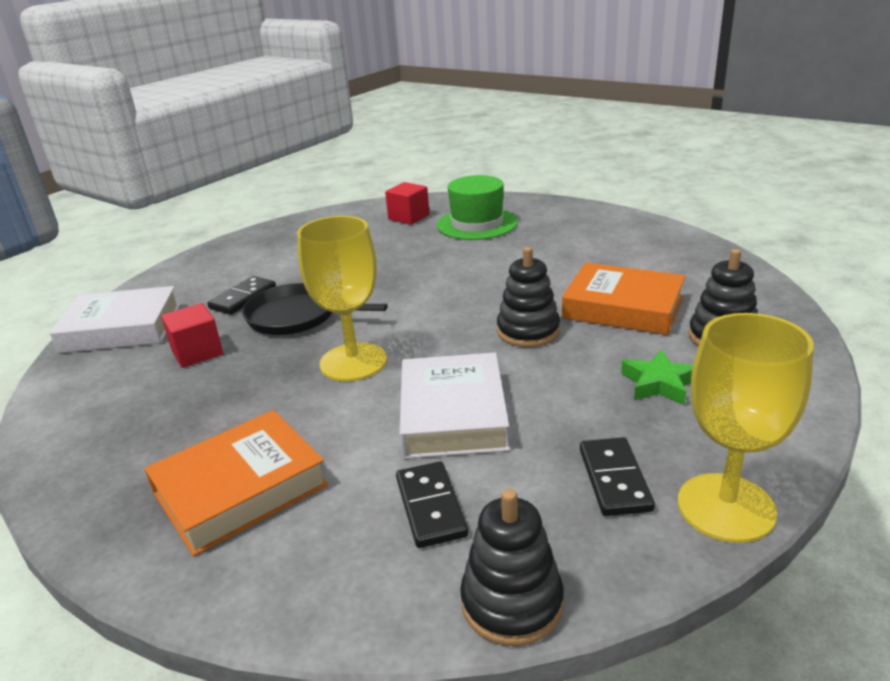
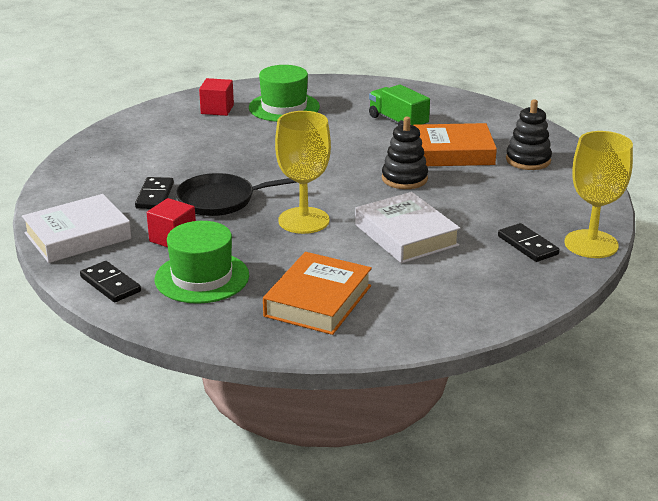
camera: 30 degrees left, 0 degrees up
(162, 412) = (202, 277): none -> green hat
(430, 507) = (442, 281): black domino -> black domino (110, 284)
(512, 603) = (523, 306): black stacking toy -> none
(588, 258) = (398, 122): none -> green truck
(659, 383) = (512, 193): green star -> none

